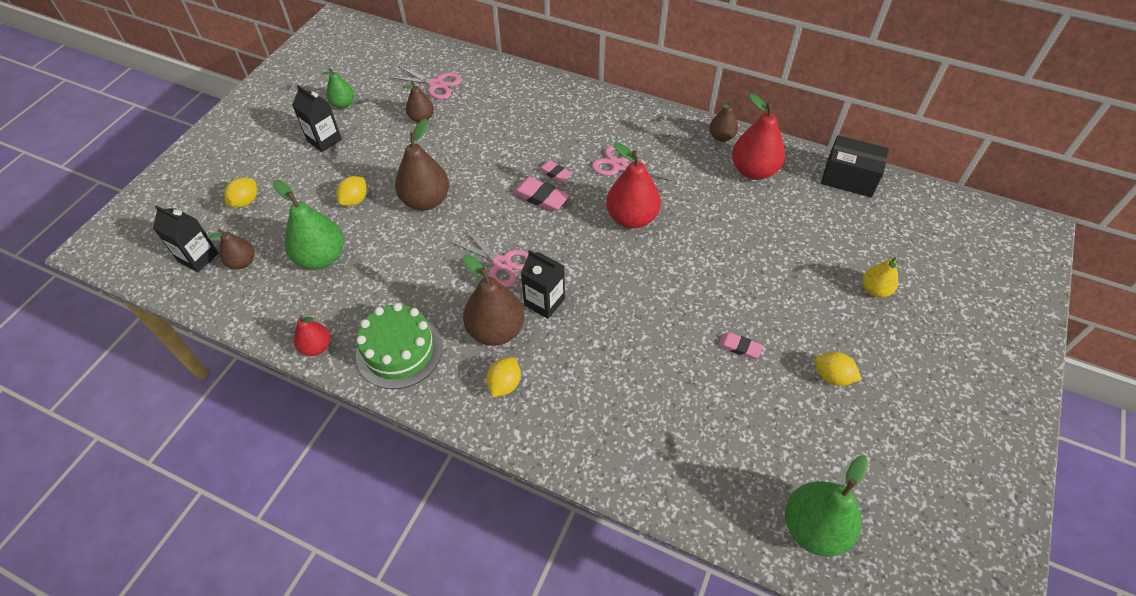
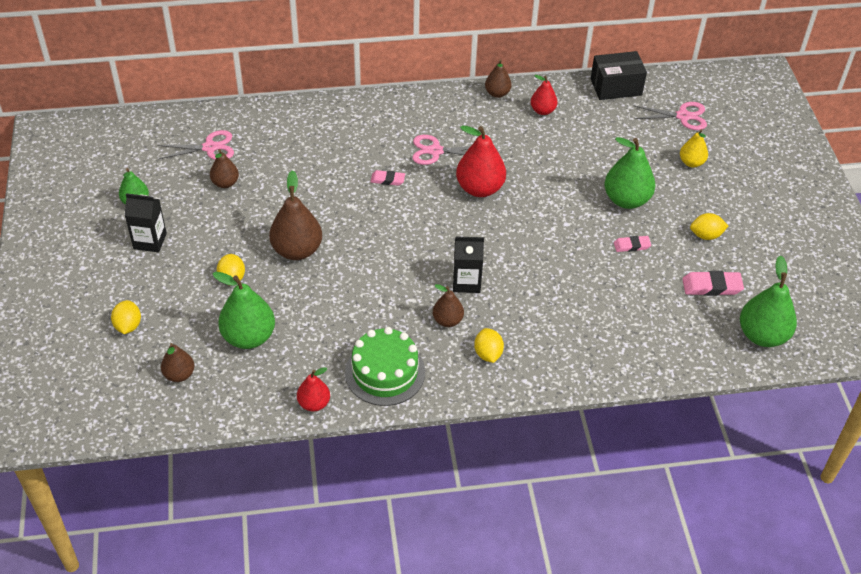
camera: 35 degrees left, 5 degrees down
(198, 257) = (132, 390): black carton -> none
(496, 330) = (447, 320): brown pear -> brown pear, size x0.58
(501, 263) = (407, 270): pink scissors -> pink scissors (683, 116)
(540, 197) = (393, 204): pink eraser -> pink eraser (711, 286)
(753, 171) = (542, 110): red pear -> red pear, size x0.58
(771, 296) = (626, 200): none -> green pear

